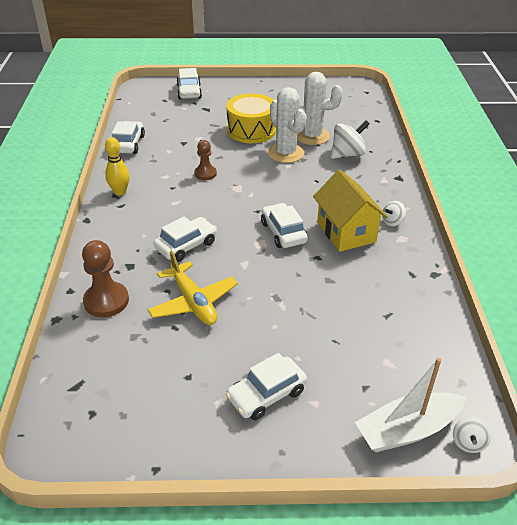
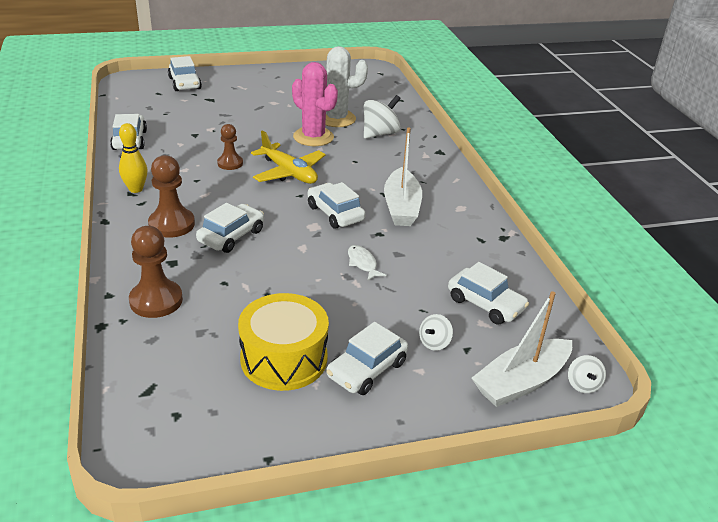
camera: 15 degrees left, 5 degrees down
(139, 229) = (171, 224): none -> brown pawn
(193, 302) = (257, 290): yellow plane -> yellow plane (289, 172)
(251, 130) = (268, 117): yellow drum -> yellow drum (284, 358)
(285, 153) = (313, 137): white cactus -> pink cactus
(293, 286) = (362, 263): none -> white fish
(346, 232) = (401, 207): yellow house -> white boat
(392, 221) = (446, 193): white spinning top -> white spinning top (434, 343)
(396, 343) = (485, 304): none -> white car

